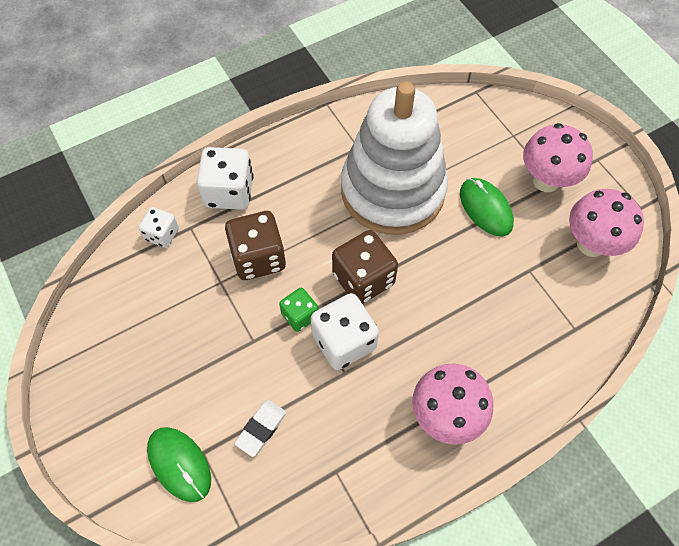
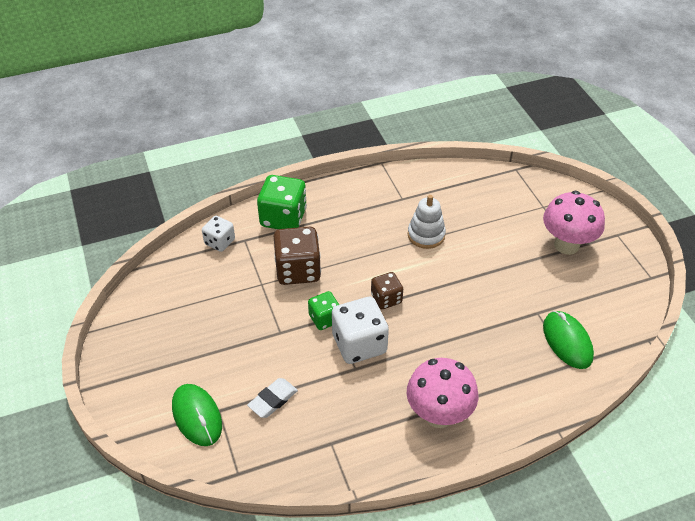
camera: 10 degrees right, 15 degrees down
(229, 192) = (283, 218): white dice -> green dice
(363, 279) = (386, 299): brown dice -> brown dice, size x0.58
(392, 190) = (426, 235): white stacking toy -> white stacking toy, size x0.40
(485, 208) = (507, 259): green mouse -> green mouse (567, 341)
(591, 244) = (599, 300): pink mushroom -> none

